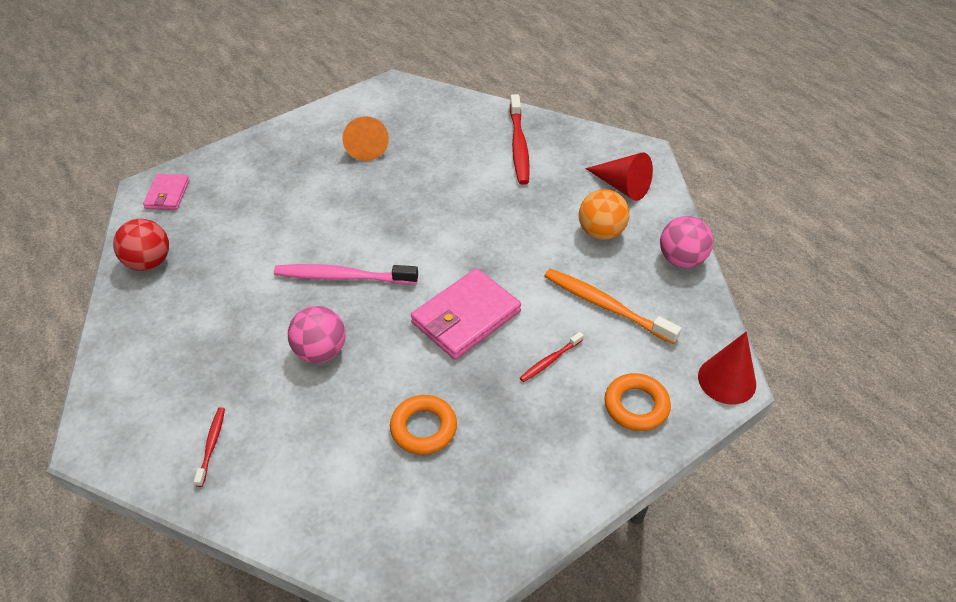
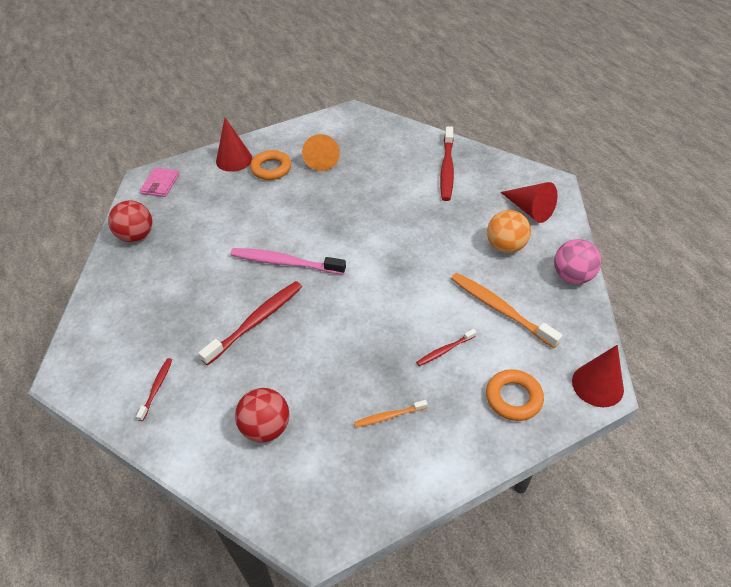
camera: 10 degrees right, 0 degrees up
(256, 156) = (234, 160): none -> red cone
(320, 351) = (256, 321): pink ball -> red toothbrush
(355, 475) = (266, 428): none -> red ball
(423, 428) = (329, 395): orange ring -> orange ring (271, 169)
(466, 317) = (380, 306): pink wallet -> none
(497, 444) = (388, 416): none -> orange toothbrush

